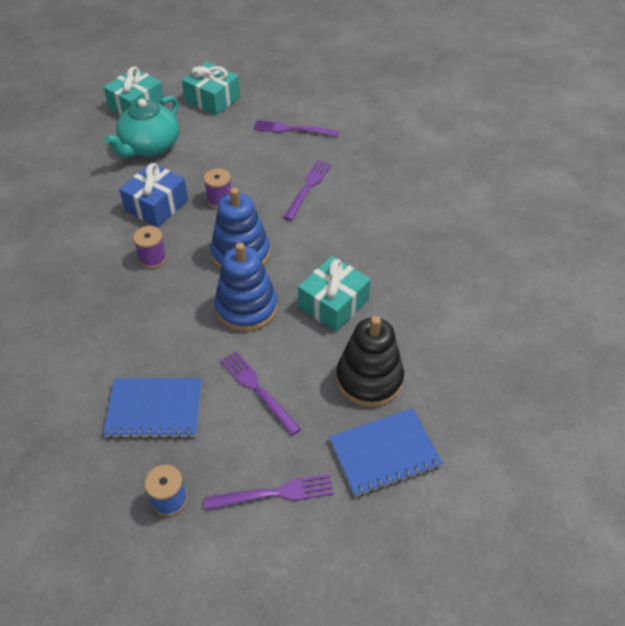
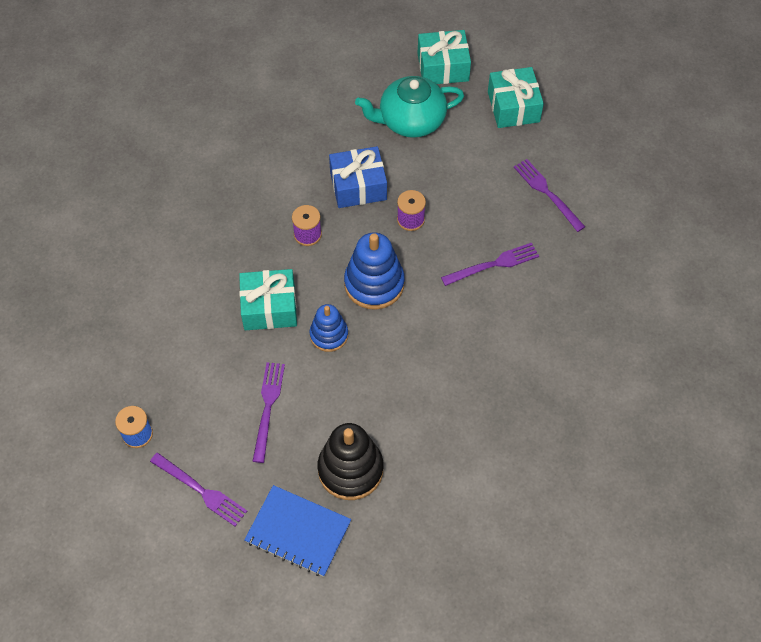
camera: 45 degrees right, 10 degrees up
(155, 409) = (190, 361): blue notebook -> none
(246, 308) = (329, 335): blue stacking toy -> blue stacking toy, size x0.63
(333, 304) = (394, 387): turquoise gift -> turquoise gift (269, 307)

